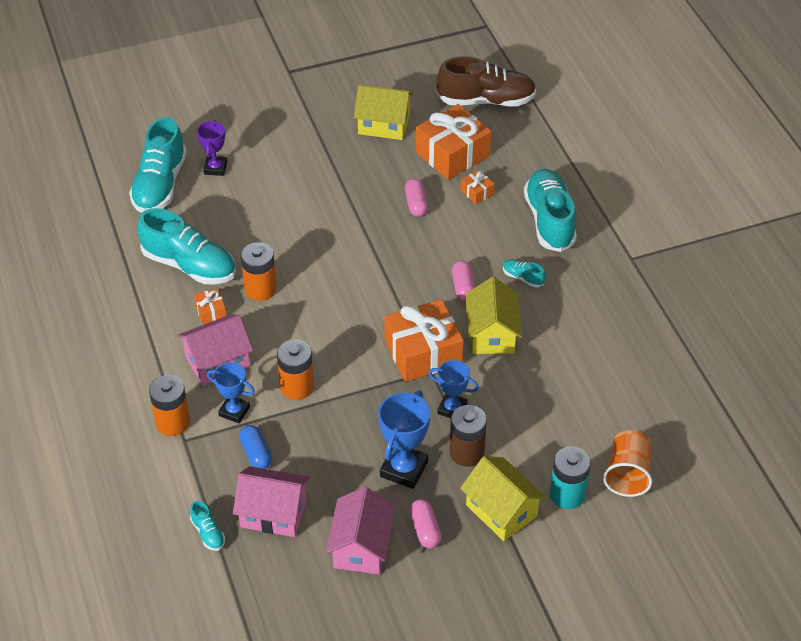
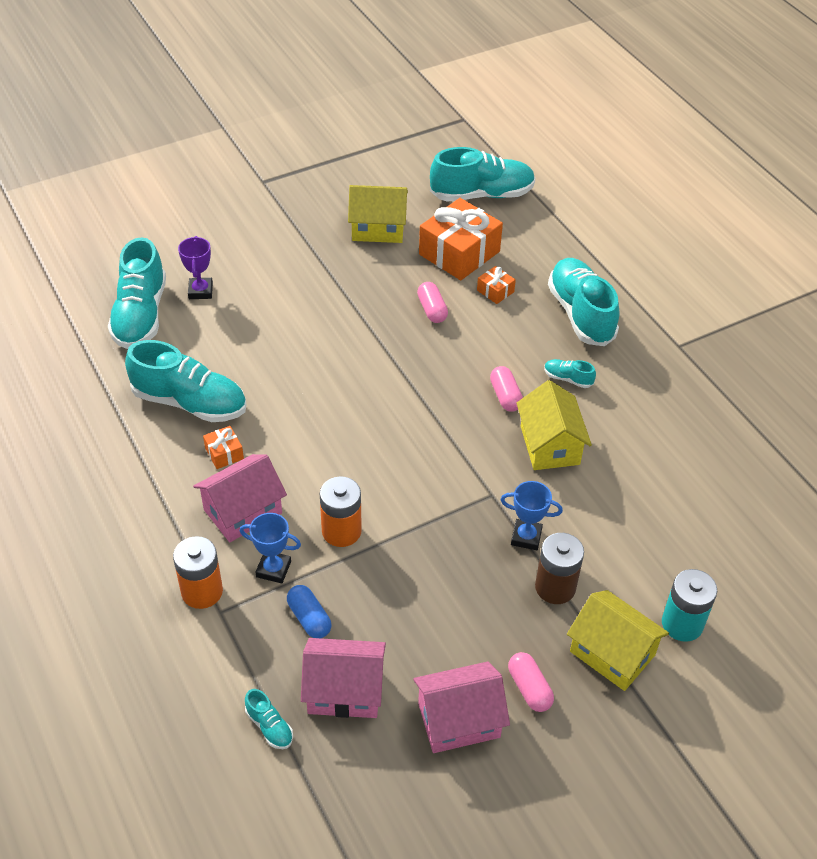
camera: 10 degrees left, 0 degrees up
(260, 289) = (277, 421): orange battery -> none
(361, 547) = (459, 720): pink house -> pink house turned 75 degrees clockwise
(404, 469) = (487, 616): blue trophy -> none
(423, 352) = (478, 474): orange gift -> none
(486, 101) = (482, 194): brown shoe -> turquoise shoe
(627, 474) = (742, 591): orange cup -> none

